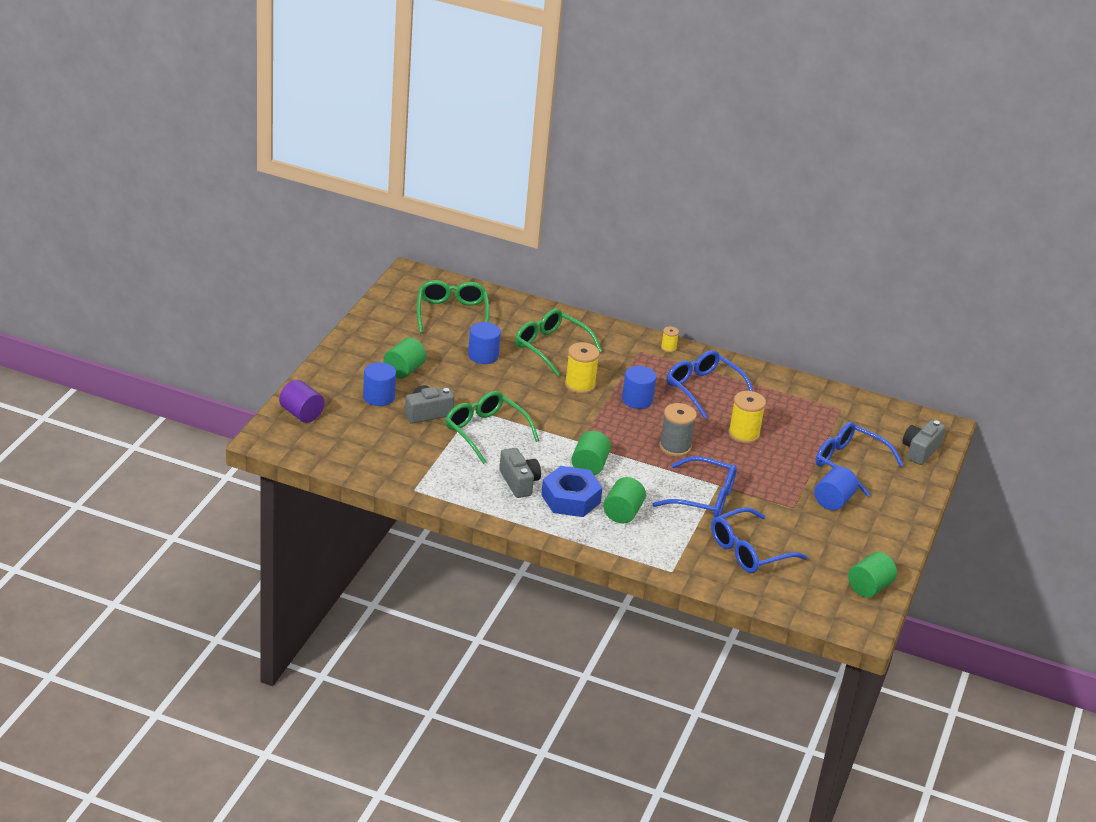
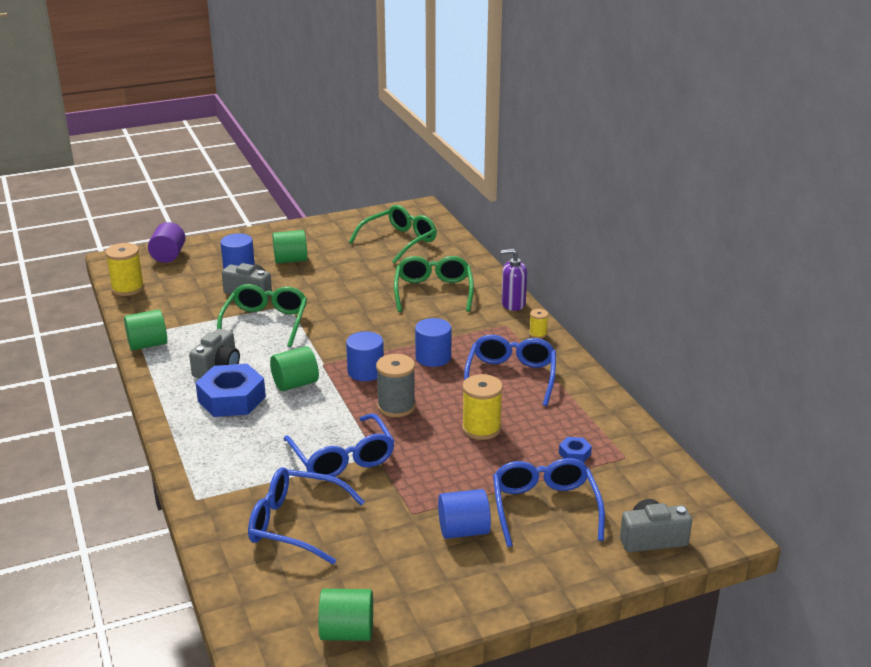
camera: 50 degrees right, 5 degrees down
(483, 355) = (368, 275): blue cylinder -> blue cylinder (365, 371)
(580, 385) = (405, 326): yellow spool -> yellow spool (128, 288)
(617, 331) = (513, 304): none -> purple soap dispenser
(622, 513) = (250, 431): green cylinder -> green cylinder (148, 344)
(814, 422) = (574, 454): none -> blue nut

